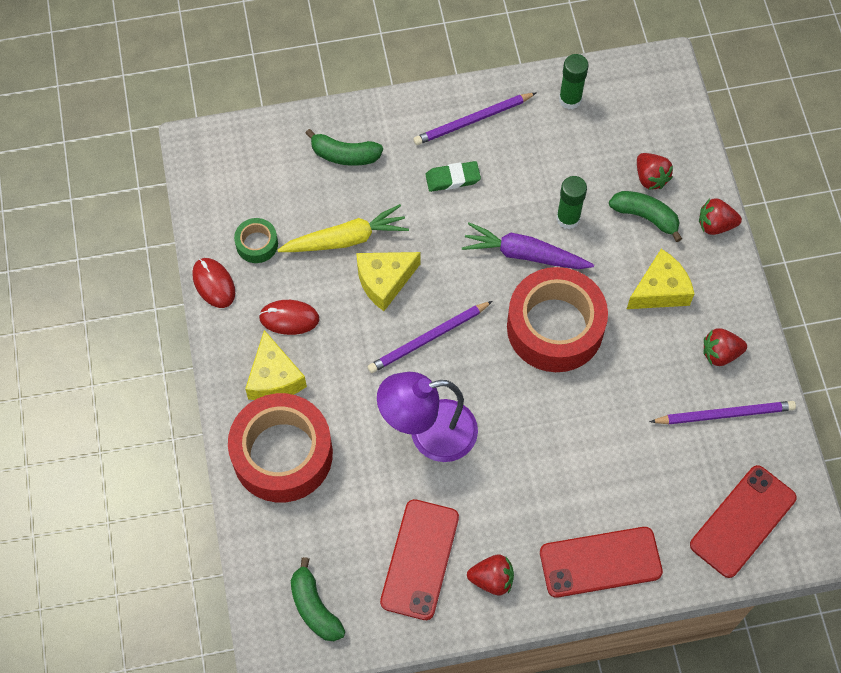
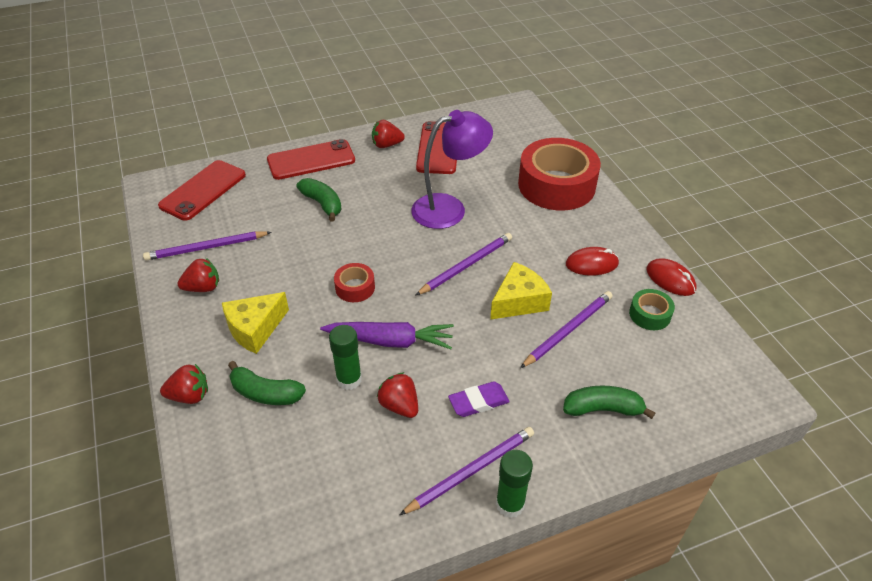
camera: 170 degrees right, 20 degrees down
(274, 378) = (584, 225): yellow cheese -> none
(314, 607) = (501, 122): green banana -> green banana (322, 204)
(346, 239) = (568, 330): yellow carrot -> purple pencil
(452, 178) = (478, 402): green eraser -> purple eraser
(555, 327) = (355, 287): red tape -> red tape, size x0.44
(570, 99) = (355, 518): green glue stick -> green glue stick (510, 504)
(650, 178) = (257, 435): red strawberry -> red strawberry (399, 405)

